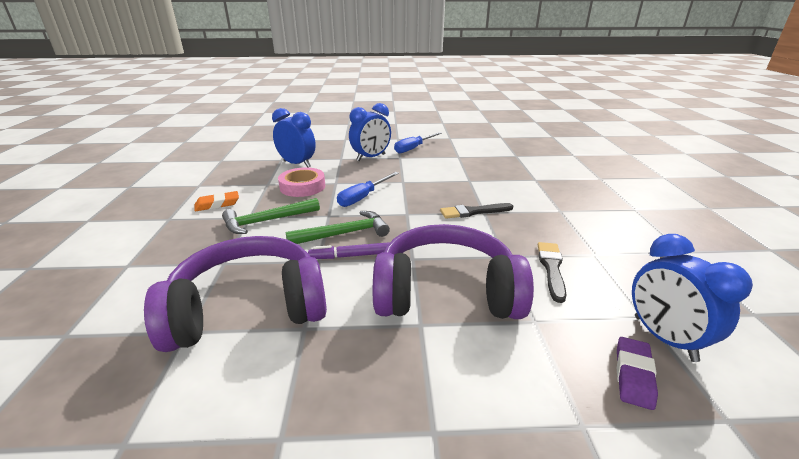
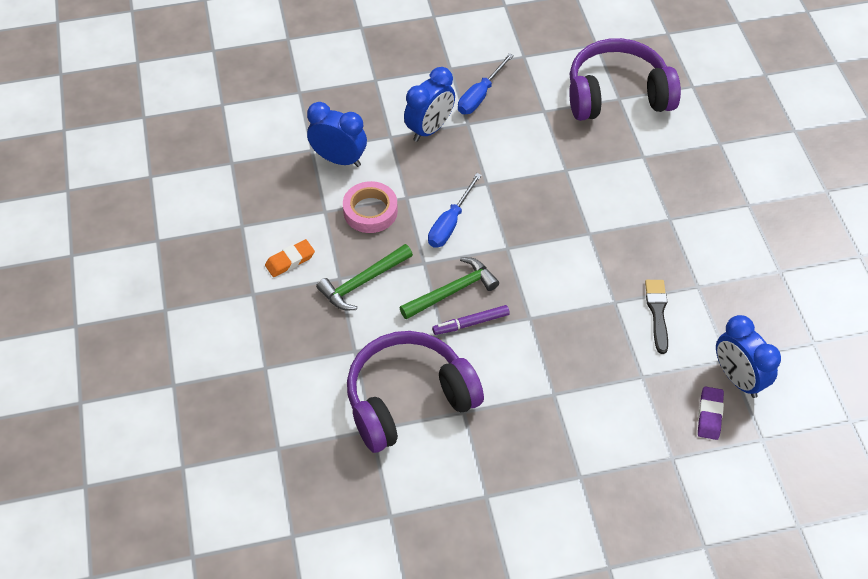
camera: 10 degrees left, 25 degrees up
(446, 292) = (568, 356): purple headphones -> purple headphones (617, 95)
(473, 212) = (578, 234): black brush -> none

